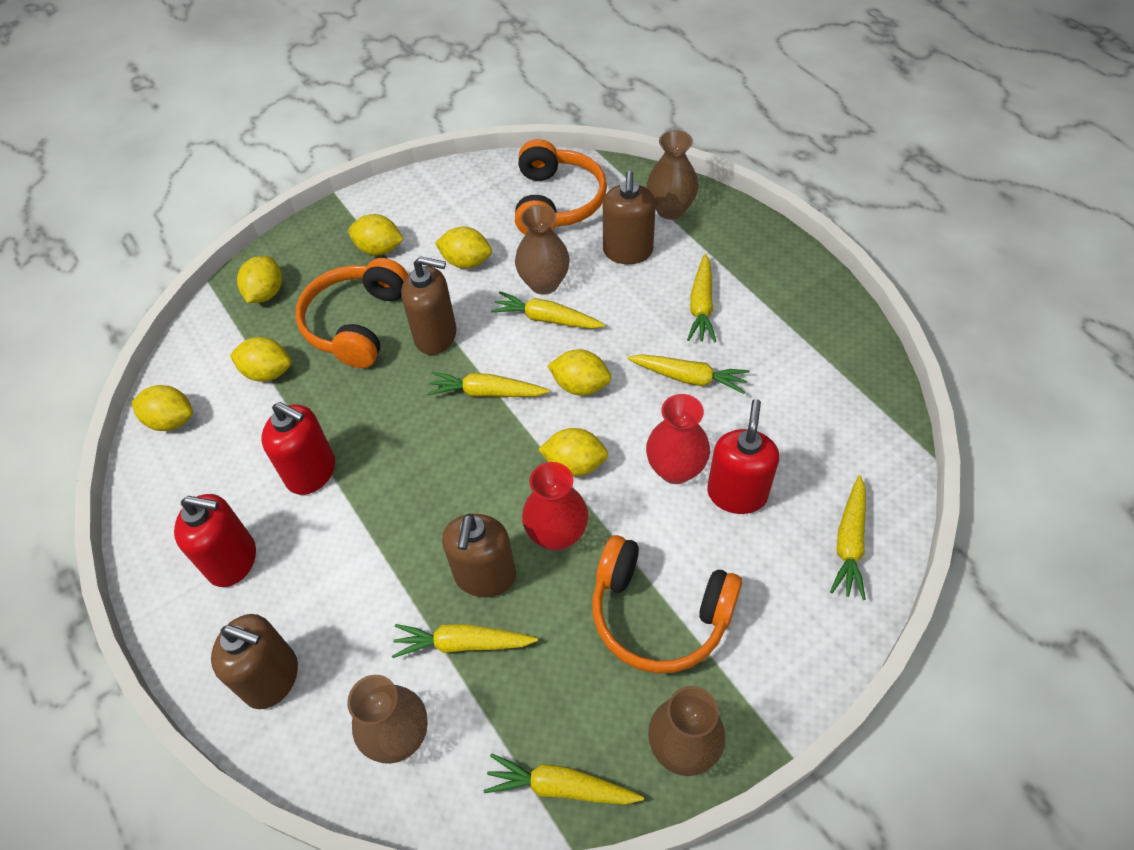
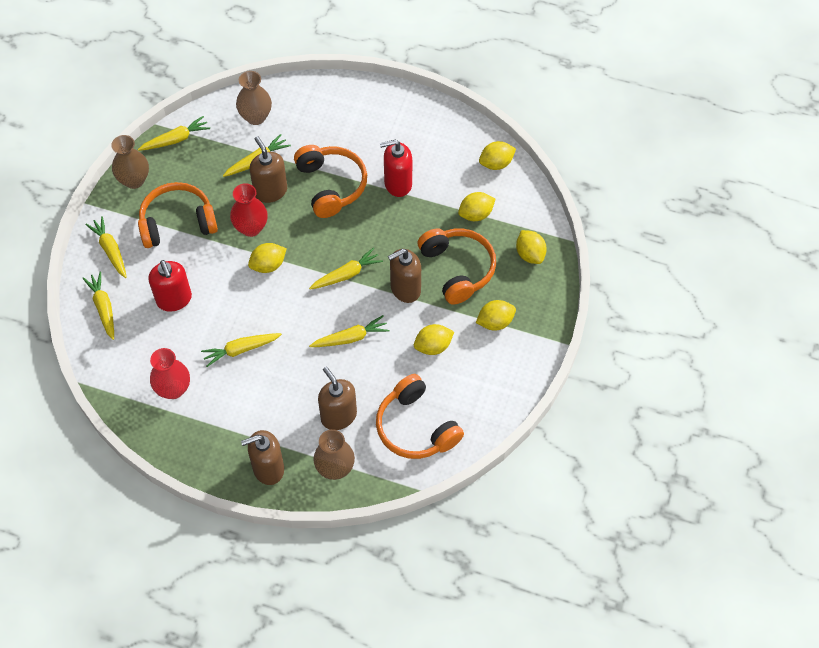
camera: 140 degrees right, 5 degrees up
(232, 560) = (393, 130): red soap dispenser -> none
(272, 678) = (328, 103): brown soap dispenser -> brown soap dispenser (268, 468)
(396, 528) = (331, 185): none -> orange headphones
(544, 283) = (372, 360): brown vase -> none
(580, 385) = (298, 309): yellow lemon -> none
(675, 469) = (214, 293): red vase -> red vase (173, 389)
(701, 306) = (264, 403): yellow carrot -> yellow carrot (110, 250)

